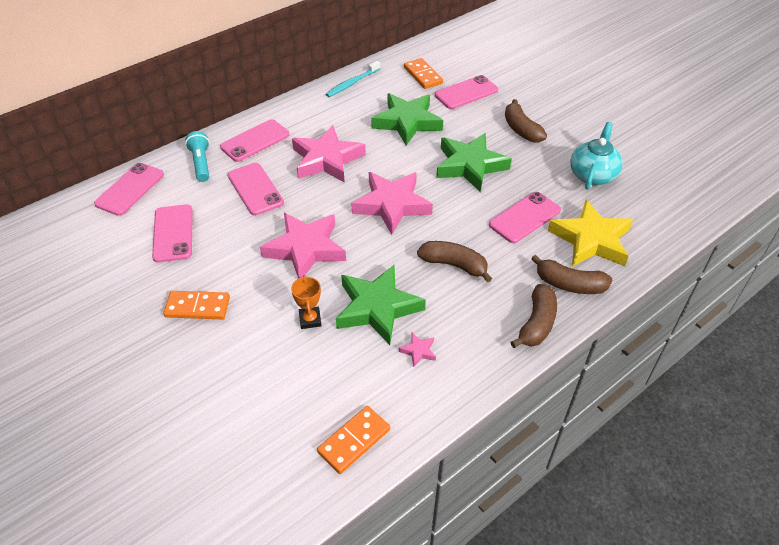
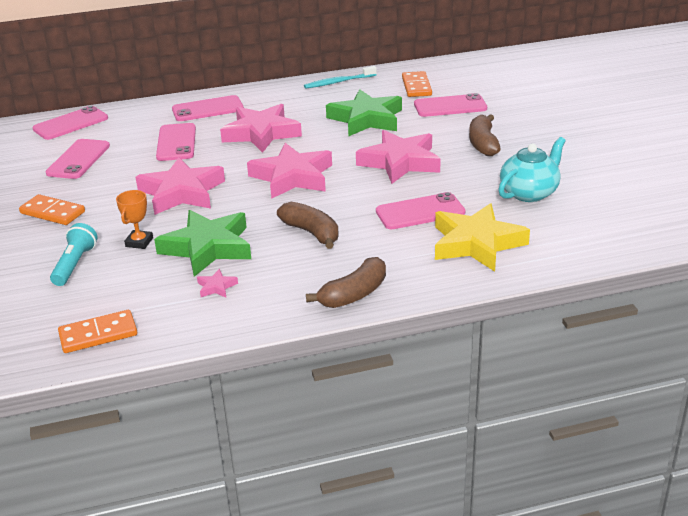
camera: 25 degrees right, 15 degrees down
(201, 163) = (146, 117): turquoise flashlight -> turquoise flashlight (75, 264)
(470, 166) = (400, 162): green star -> pink star
(569, 284) = (418, 272): brown banana -> none

